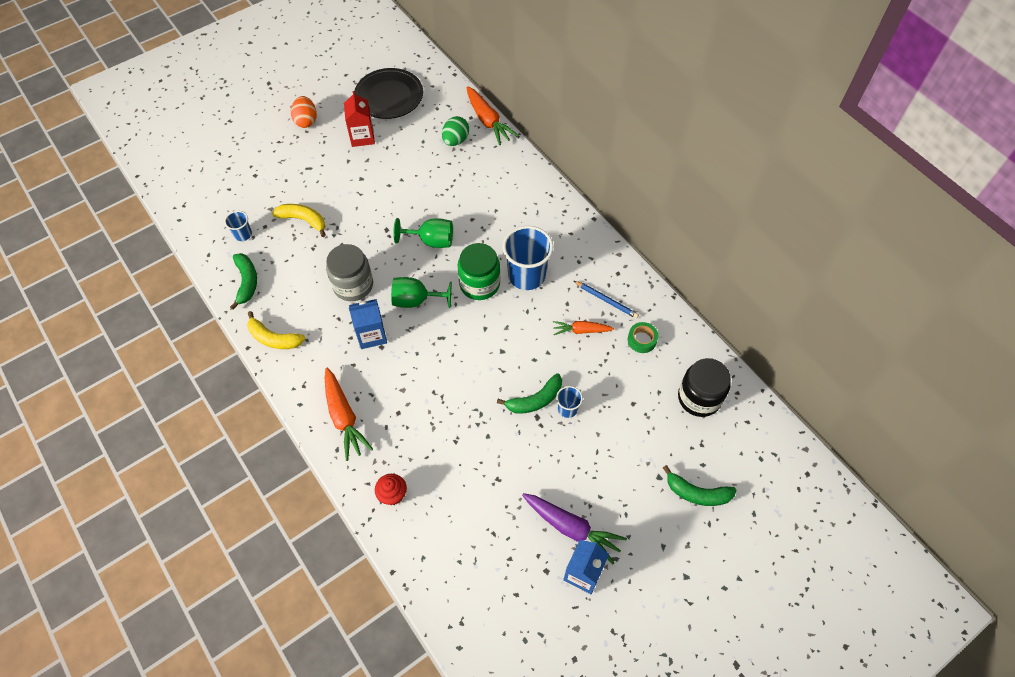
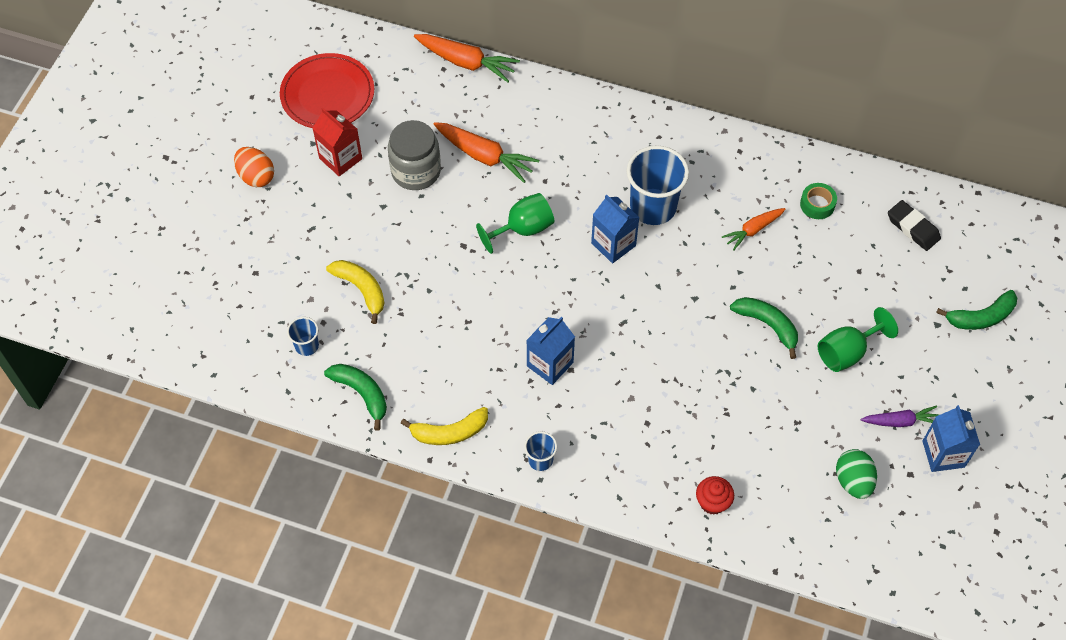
camera: 35 degrees left, 0 degrees up
(303, 220) = (361, 289): yellow banana -> yellow banana turned 60 degrees clockwise
(344, 417) = (597, 462): orange carrot -> orange carrot (485, 156)
(353, 285) = (482, 325): grey jar -> grey jar (416, 171)
(389, 96) = (327, 94): black plate -> red plate
(416, 300) = (563, 301): green goblet -> green goblet (847, 352)
(455, 140) = (450, 104): green egg -> green egg (853, 481)
(479, 284) = (613, 244): green jar -> blue carton
(535, 400) = (767, 325): green banana -> green banana turned 75 degrees counterclockwise
(567, 409) = (804, 314): blue cup -> blue cup (540, 460)
(571, 528) = (900, 421): purple carrot -> purple carrot, size x0.62
(606, 300) = (751, 185): blue pencil -> none
(699, 398) = (913, 228): black jar -> black eraser

